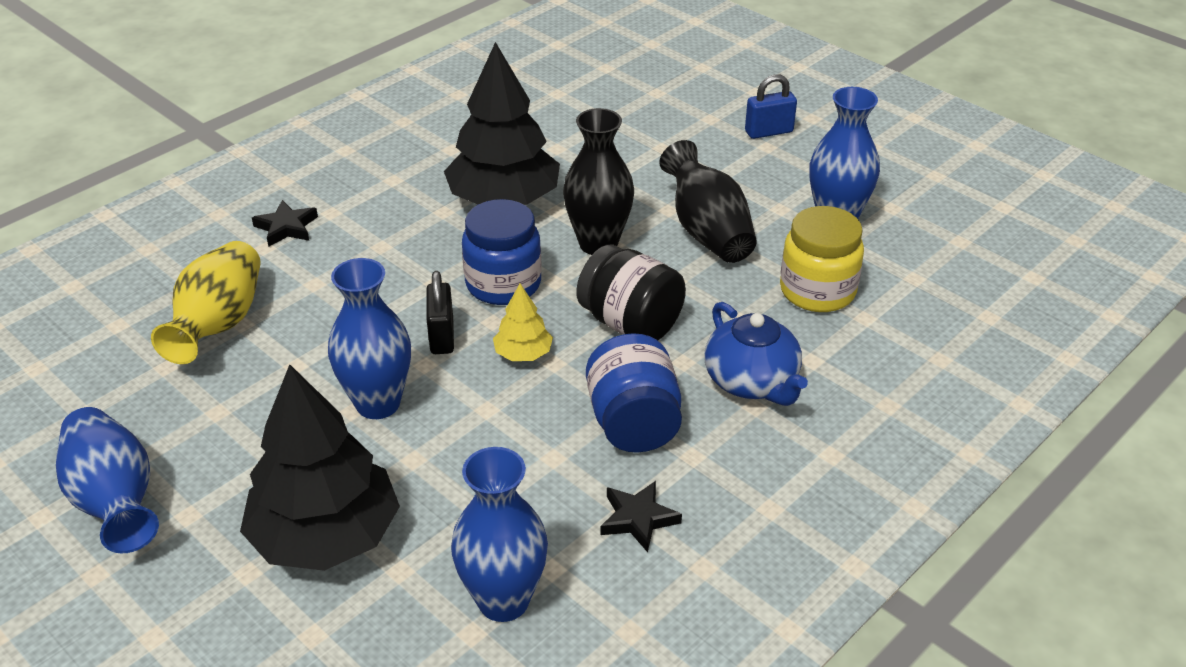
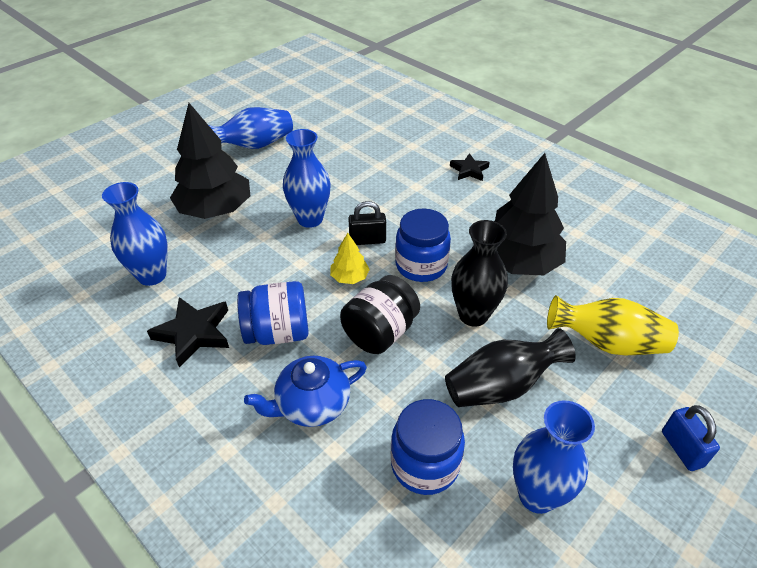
camera: 90 degrees right, 5 degrees up
(218, 324) = (379, 157): yellow vase -> yellow vase (607, 343)
(638, 519) = (194, 333): black star -> black star, size x1.57
(817, 291) = (425, 464): yellow jar -> blue jar

